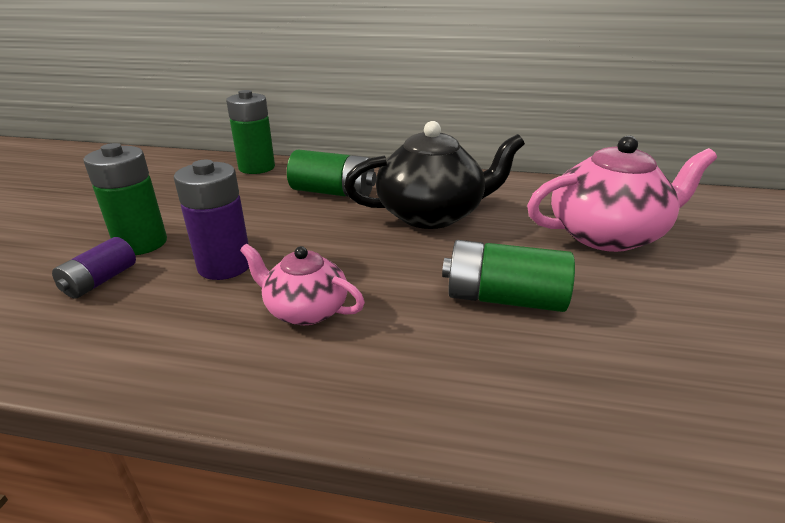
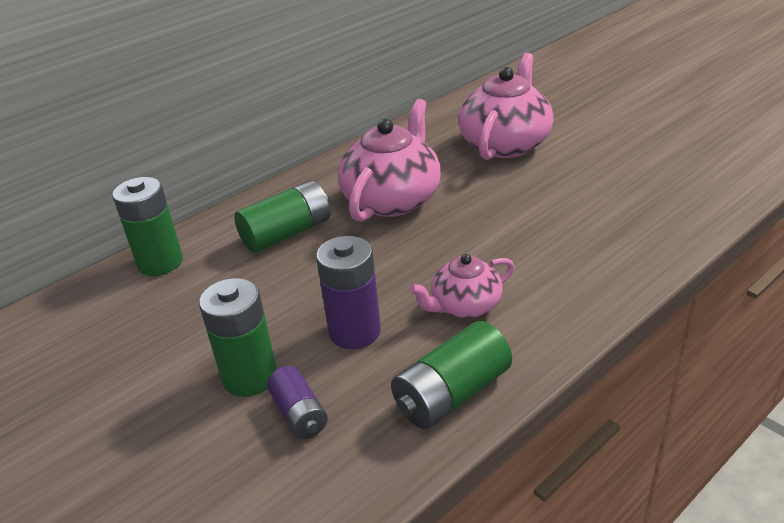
camera: 50 degrees left, 5 degrees up
(431, 214) = (392, 199): black teapot -> pink teapot
(504, 298) = (534, 217): green battery -> green battery (452, 394)

